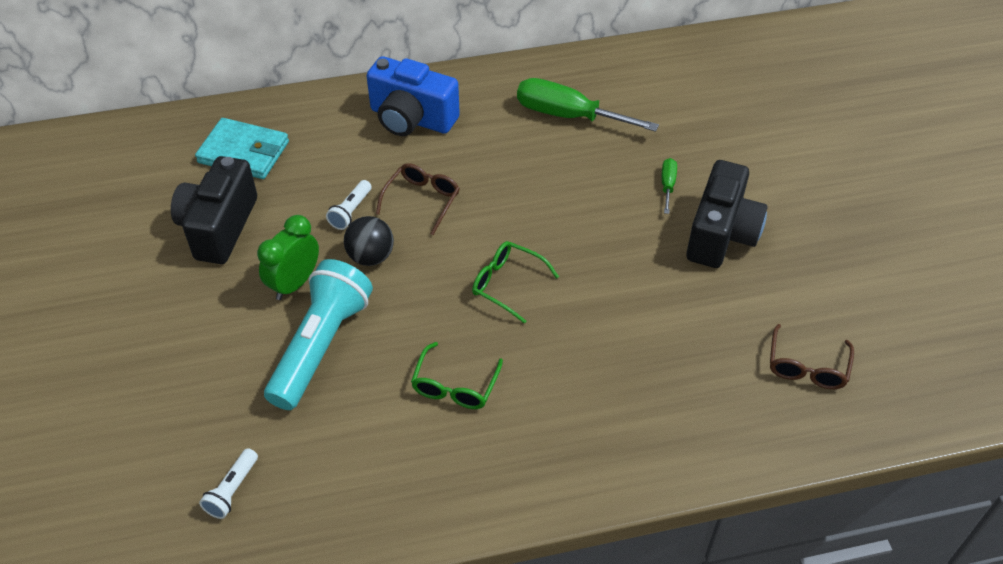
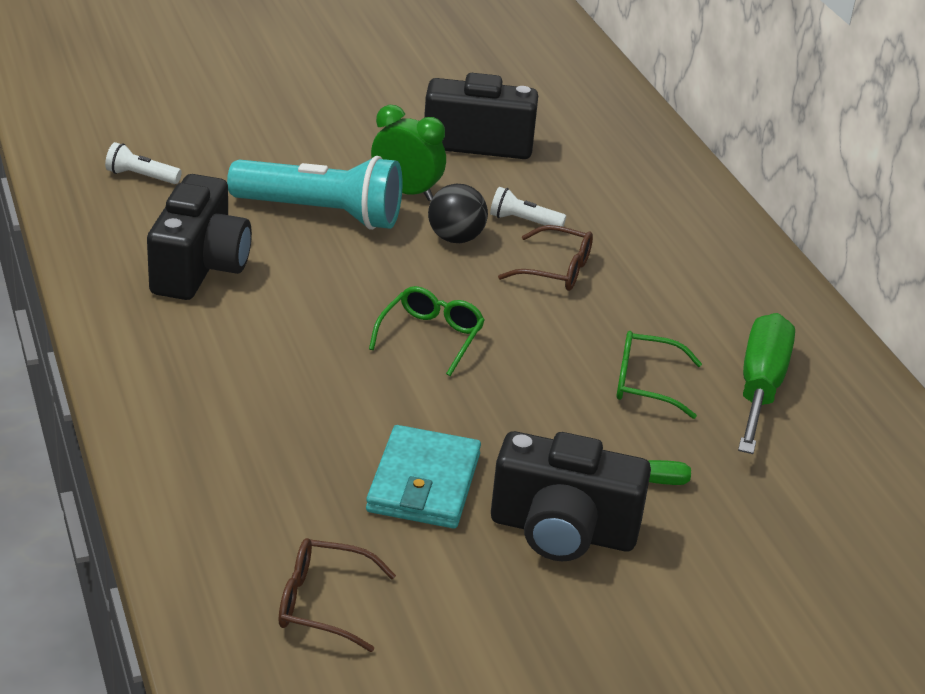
camera: 80 degrees right, 15 degrees down
(243, 152) = (597, 147): turquoise wallet -> turquoise wallet (423, 483)
(399, 439) = (200, 268): none -> black camera
(411, 119) = (699, 257): blue camera -> none
(455, 386) = (272, 302): green glasses -> green glasses (645, 384)

